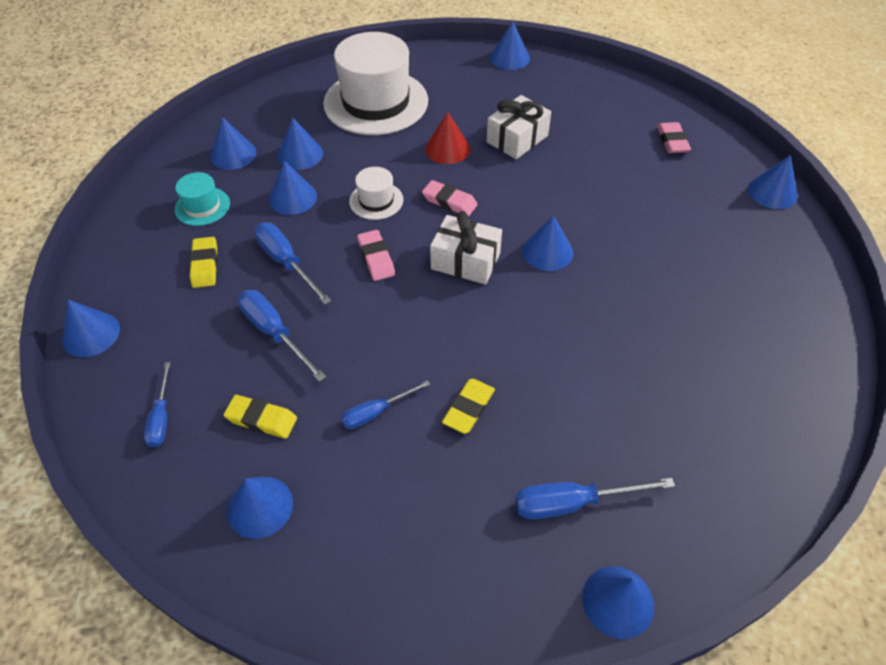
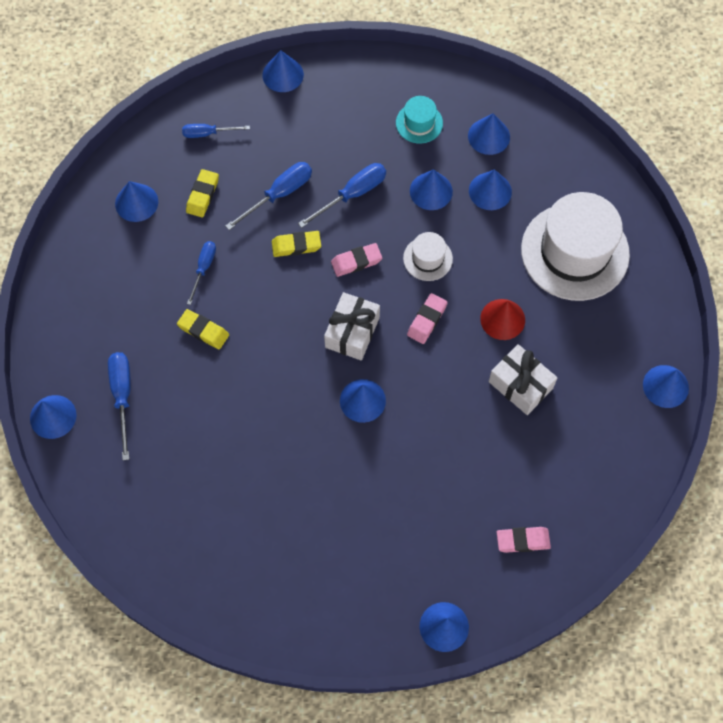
camera: 90 degrees right, 15 degrees up
(205, 265) = (350, 136): yellow eraser -> yellow eraser (296, 246)
(376, 412) = (204, 268): blue screwdriver -> blue screwdriver turned 45 degrees clockwise

